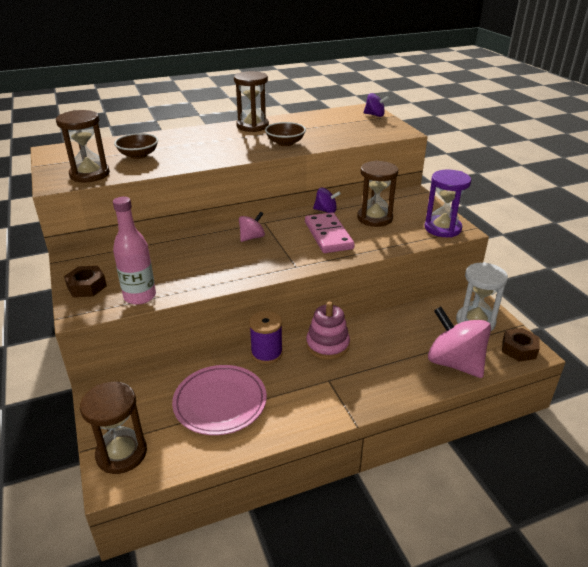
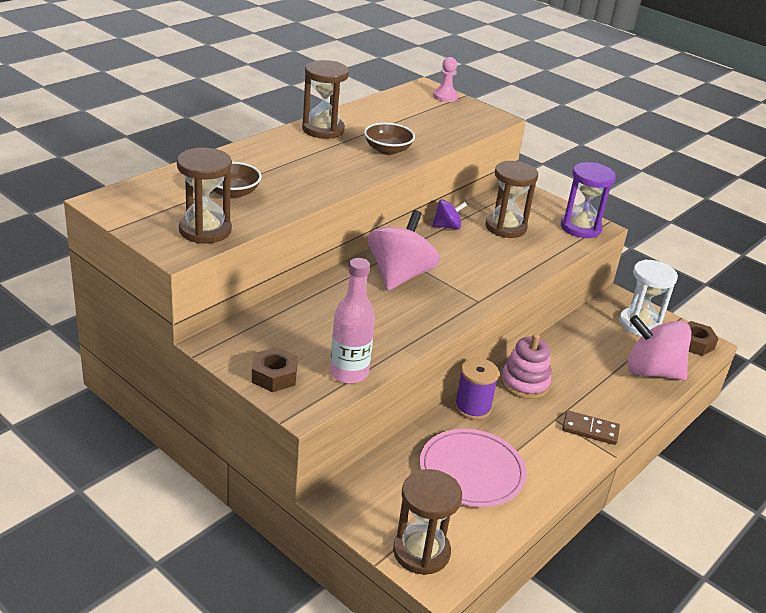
camera: 30 degrees left, 0 degrees up
(252, 237) = (399, 275): pink spinning top -> pink spinning top, size x1.97
(328, 235) = (477, 257): pink domino -> none
(352, 397) = (590, 430): none -> brown domino
(374, 115) = (445, 96): purple spinning top -> pink pawn

